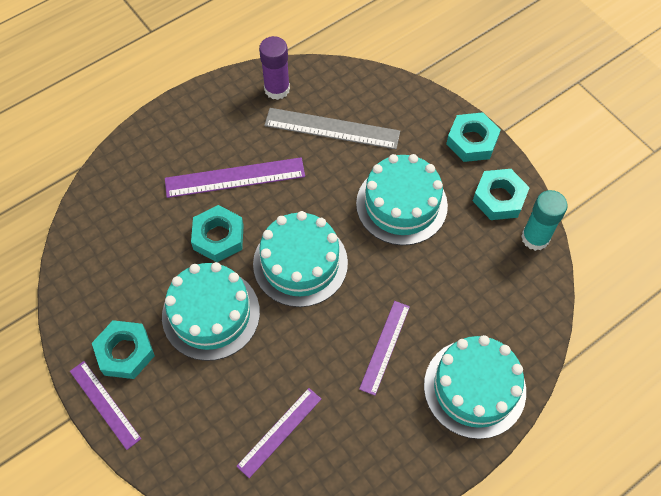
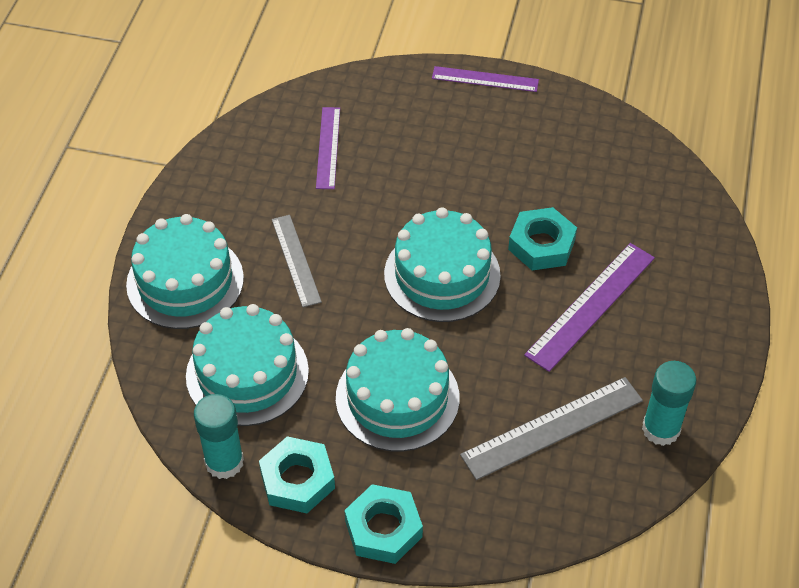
camera: 140 degrees right, 10 degrees down
(125, 352) = (512, 116): turquoise nut -> none
(211, 314) = (475, 185): turquoise cake -> turquoise cake (247, 373)
(277, 89) = (661, 429): purple glue stick -> turquoise glue stick
(385, 347) = (296, 260): purple ruler -> grey ruler

